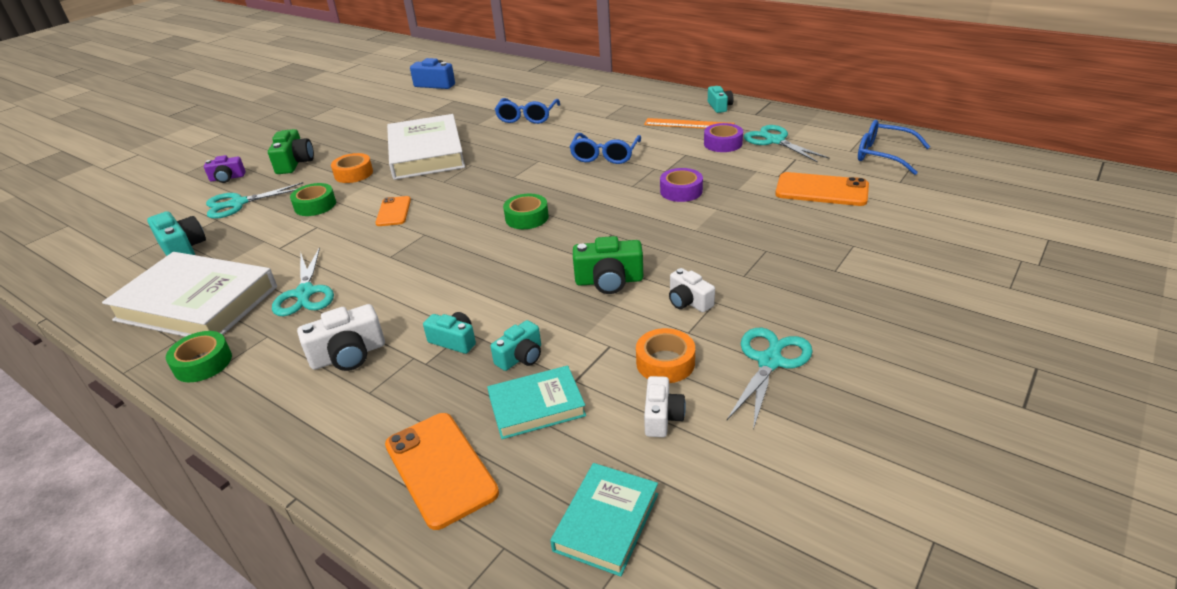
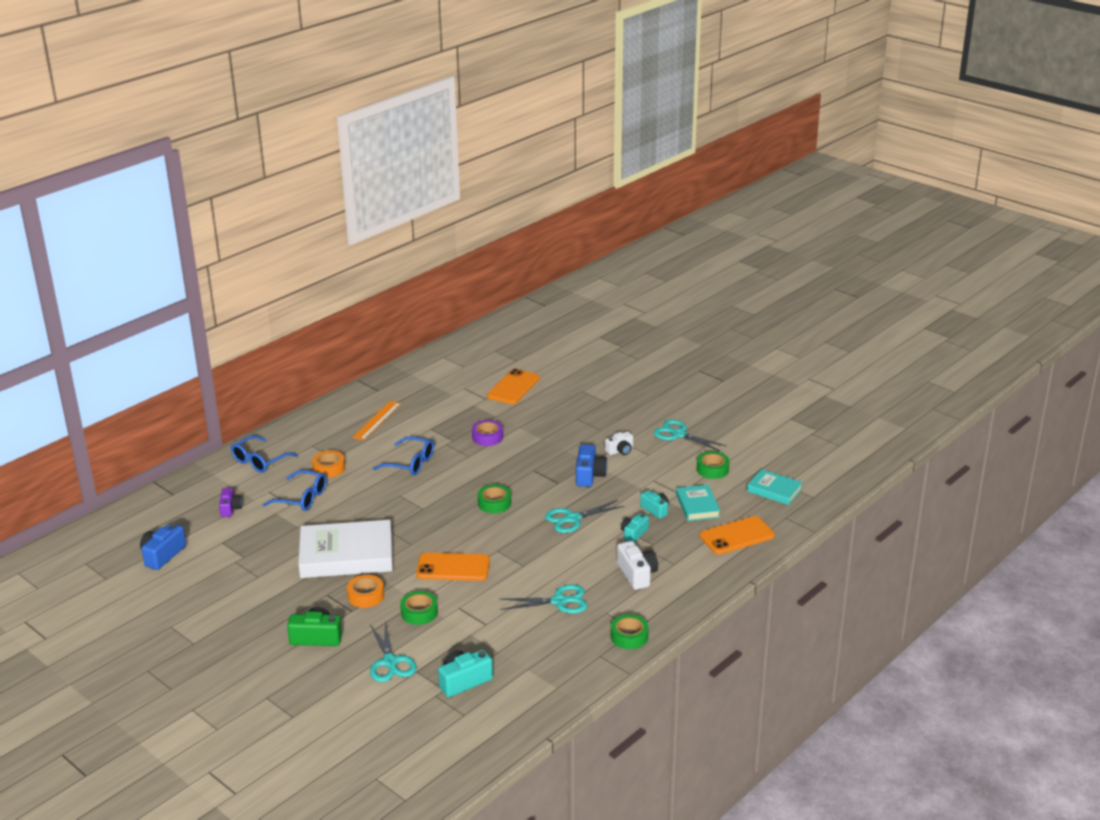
camera: 85 degrees left, 5 degrees down
(197, 303) = (554, 654): white book -> none
(227, 178) = (326, 680): purple camera -> purple camera (230, 509)
(393, 211) = (453, 567): orange phone -> orange phone, size x1.61
(609, 281) = (589, 475): green camera -> blue camera
(662, 417) = (712, 469): white camera -> green tape
(665, 363) = (672, 464): orange tape -> orange tape (329, 468)
(719, 106) = (351, 402): turquoise camera -> none
(723, 143) = (422, 411): purple tape -> none
(775, 141) = (431, 390): turquoise scissors -> turquoise scissors (572, 519)
(883, 155) = (477, 357): blue glasses -> blue glasses (259, 461)

